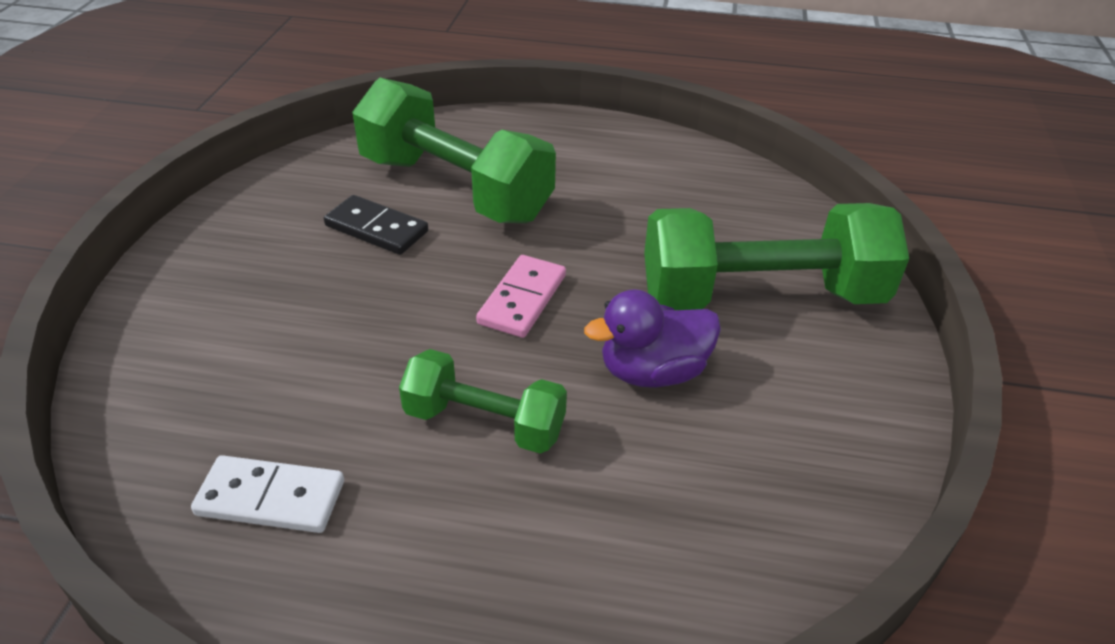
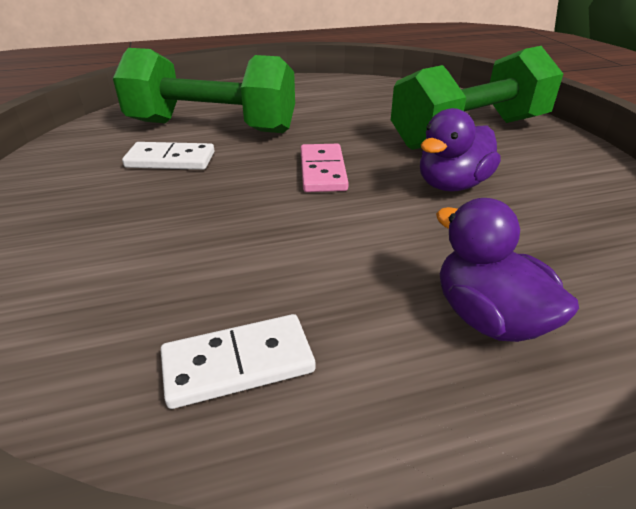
camera: 25 degrees left, 5 degrees down
(377, 228) = (170, 160): black domino -> white domino
(484, 422) = (371, 247): green dumbbell -> none
(521, 550) = (488, 318): none -> purple duck

